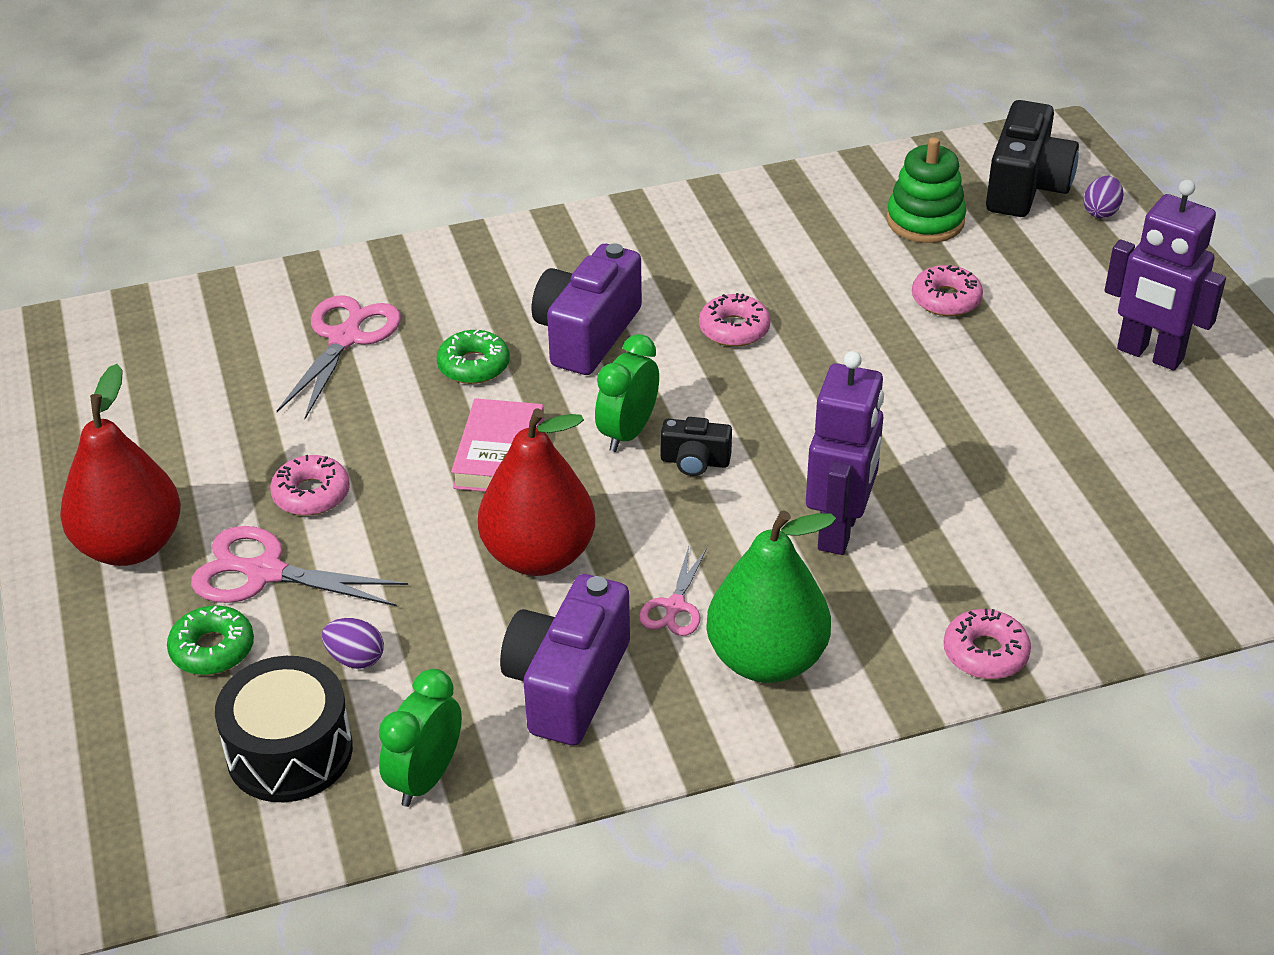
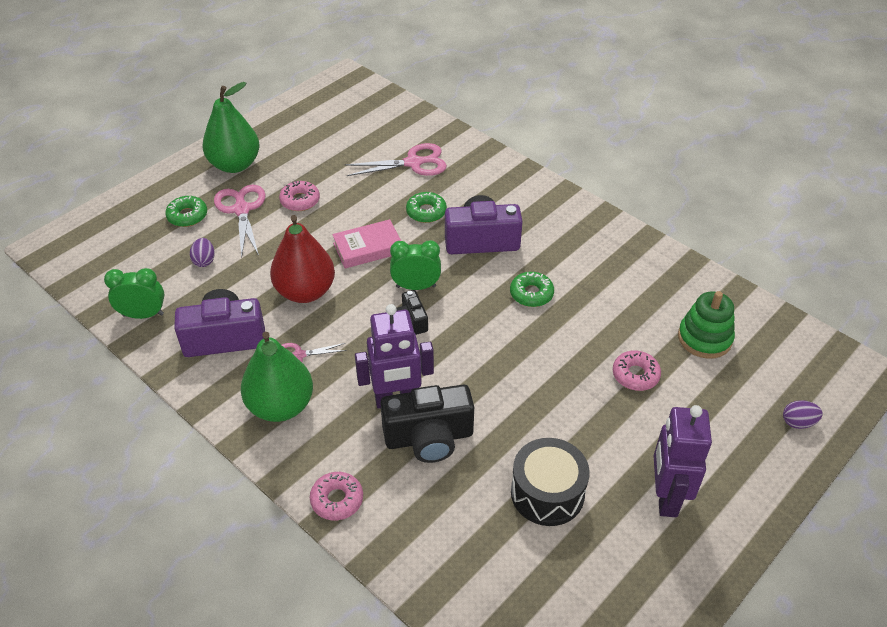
camera: 60 degrees right, 5 degrees up
(130, 546) = (235, 165): red pear -> green pear
(290, 752) = (139, 266): black drum -> black drum (547, 493)
(734, 329) = (531, 294): pink donut -> green donut
(1025, 187) = (787, 374): black camera -> black camera (429, 438)

